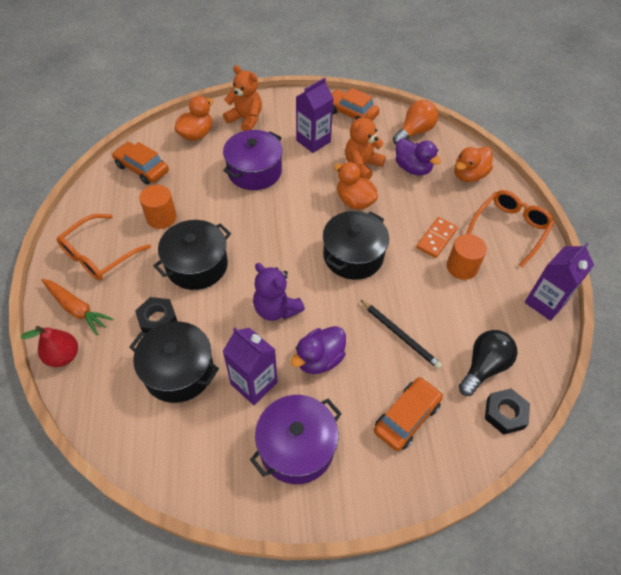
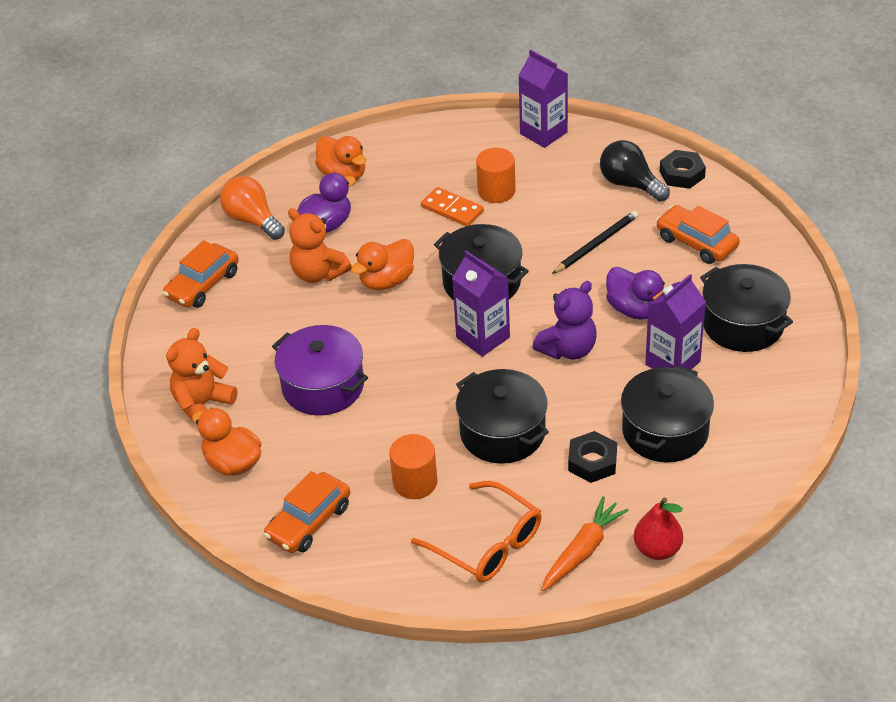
camera: 85 degrees left, 10 degrees down
(296, 447) = (743, 324): purple pot -> black pot
(313, 141) = (262, 325): purple carton -> purple carton (483, 337)
(510, 229) = (436, 148): orange glasses -> none

